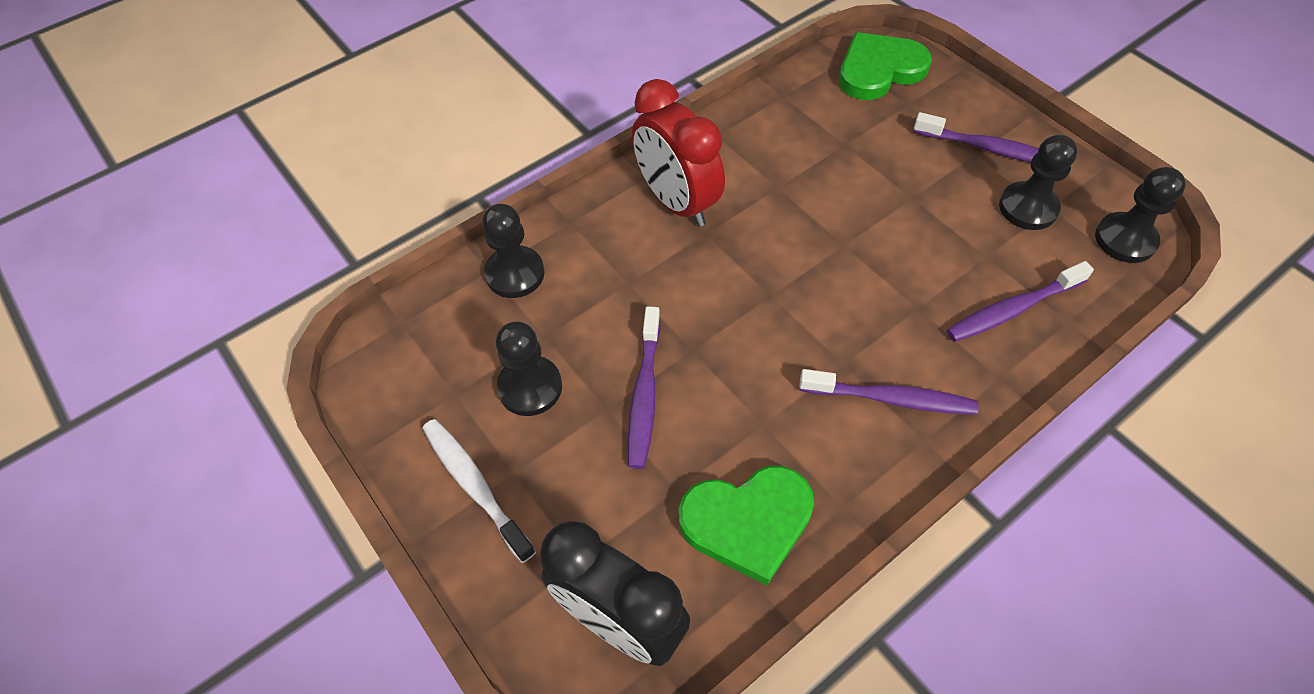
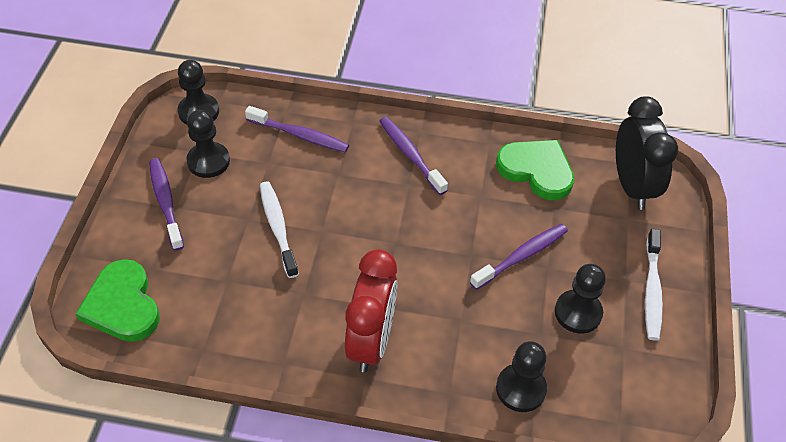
camera: 135 degrees left, 5 degrees down
(879, 70) = (122, 305): green heart -> green heart turned 45 degrees clockwise
(879, 213) = (278, 227): none -> white toothbrush

